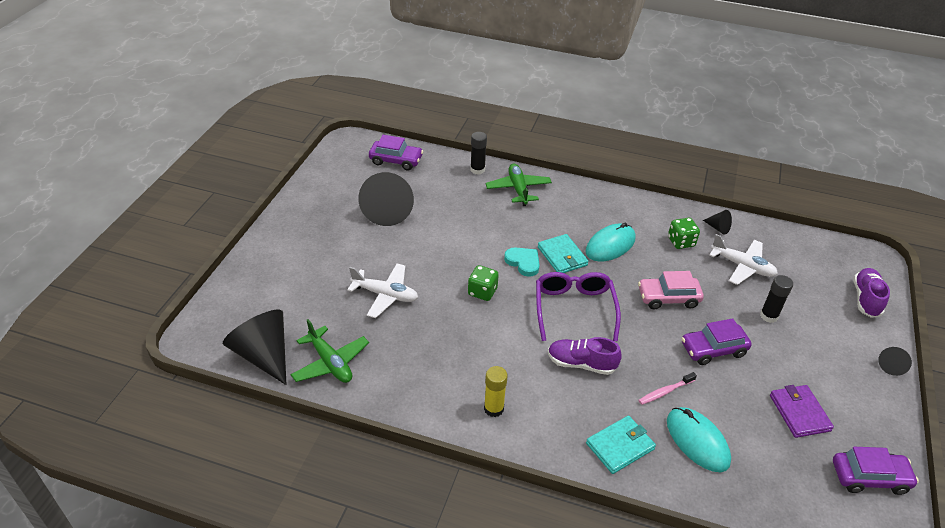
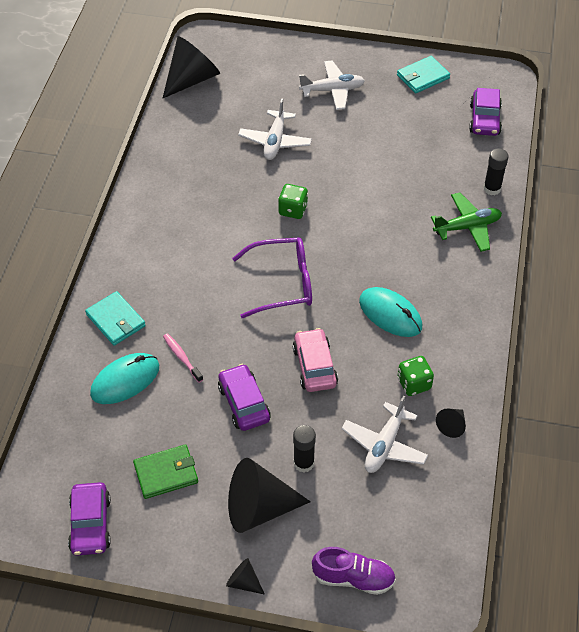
camera: 85 degrees right, 10 degrees up
(325, 246) = (332, 90): none -> white plane
(330, 363) = (188, 119): green plane -> none
(387, 211) = (396, 125): black cone -> black cone (258, 508)
(493, 408) = (150, 230): yellow glue stick -> none
(523, 262) = (343, 239): turquoise heart -> none
(562, 256) = (361, 271): turquoise wallet -> turquoise wallet (423, 77)
(581, 364) = (209, 291): purple shoe -> none
(799, 413) = (166, 473): purple wallet -> green wallet

